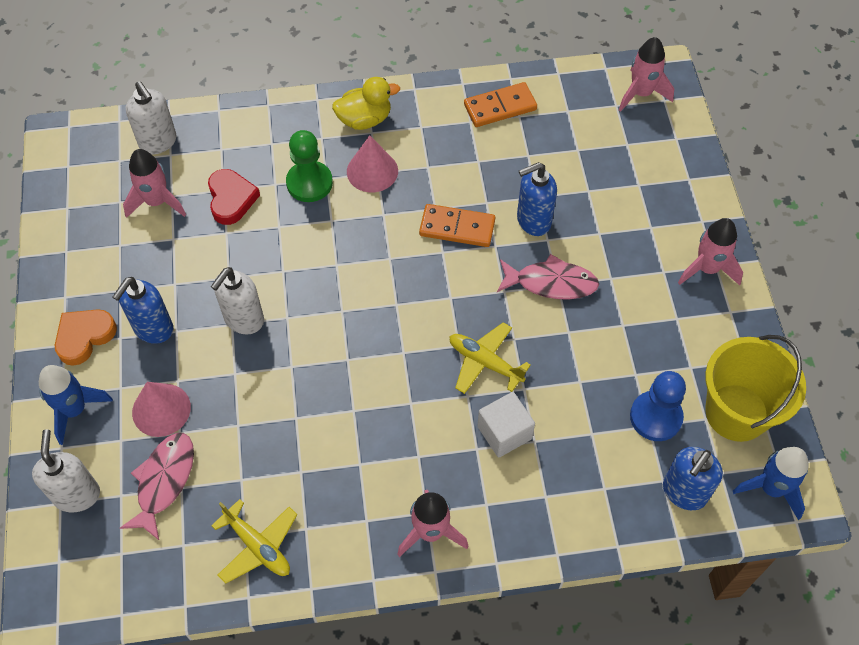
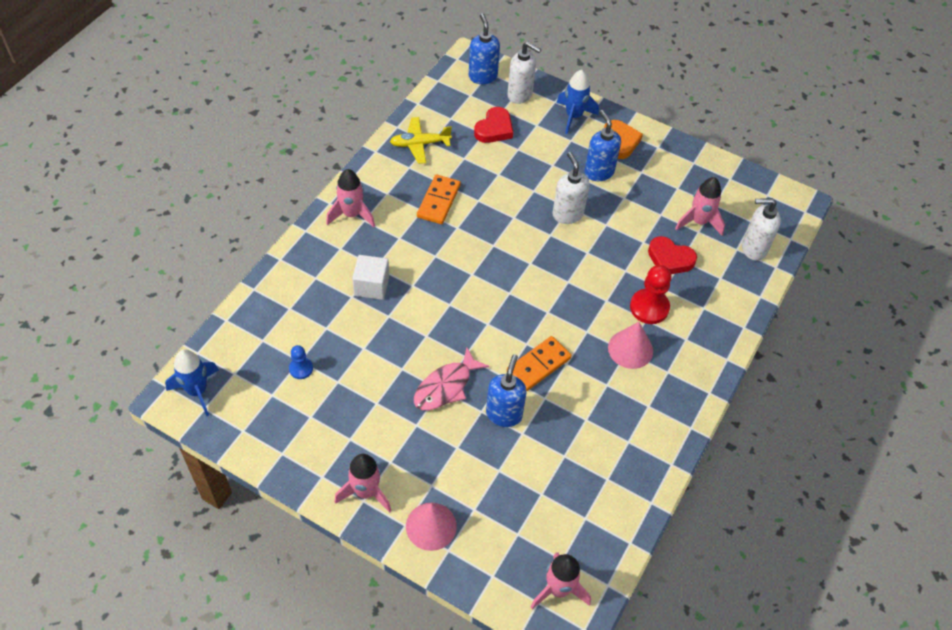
camera: 125 degrees right, 5 degrees down
(161, 409) = (540, 149): pink cone -> pink cone (431, 526)
(164, 481) = (494, 129): pink fish -> red heart
(309, 183) = (649, 307): green pawn -> red pawn
(364, 119) = (683, 375): yellow duck -> none
(485, 362) = (425, 309): yellow plane -> none
(500, 107) = (626, 472): orange domino -> orange domino (438, 201)
(656, 417) = (301, 369): blue pawn -> blue pawn, size x0.57
(684, 492) = (245, 344): blue soap dispenser -> blue soap dispenser (482, 76)
(736, 412) = (257, 415): yellow bucket -> none

